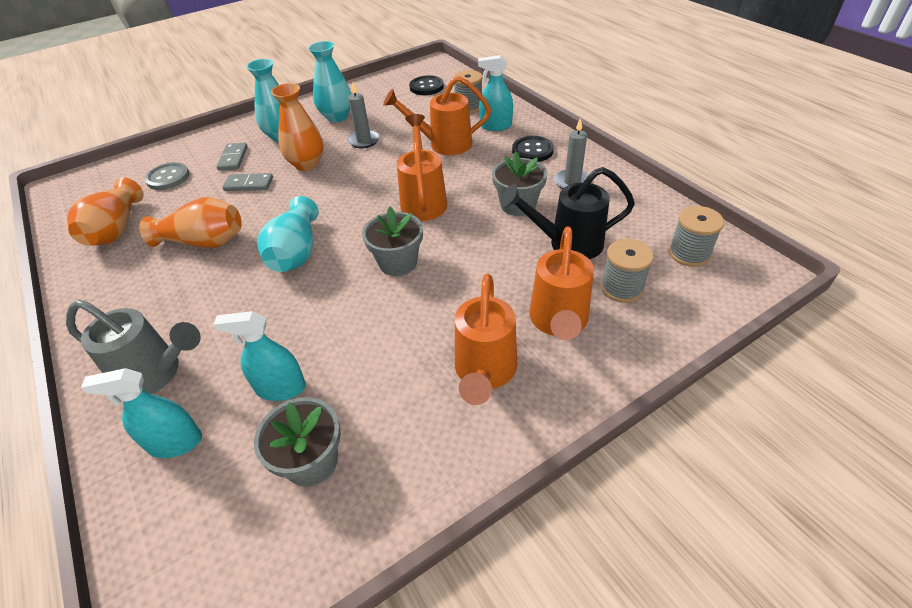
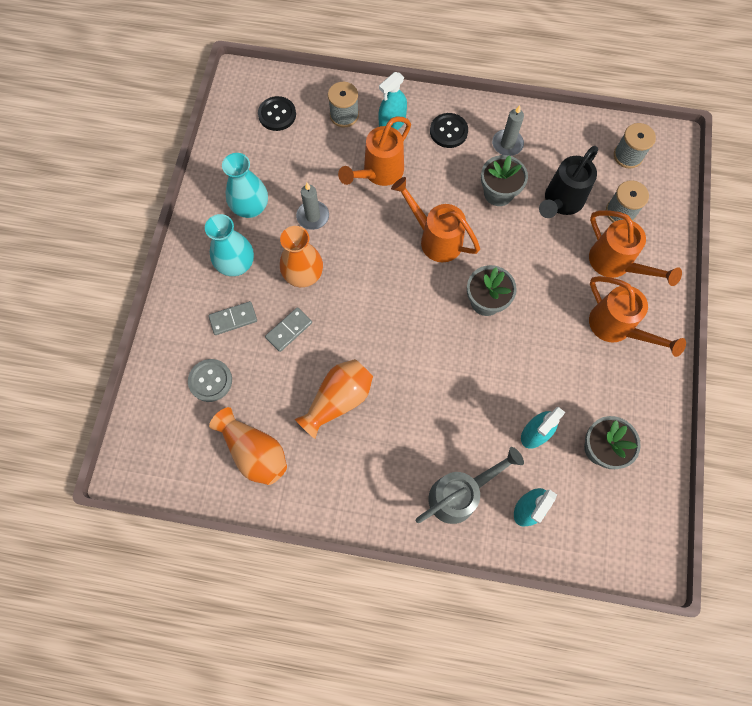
camera: 50 degrees left, 25 degrees up
(233, 158) = (233, 319): grey domino -> grey domino turned 60 degrees counterclockwise
(296, 252) = (413, 351): turquoise vase -> none

